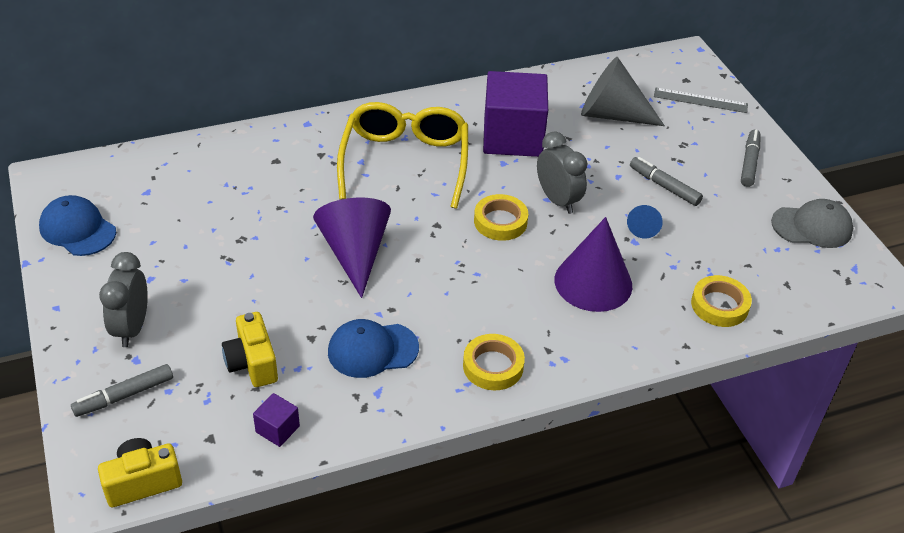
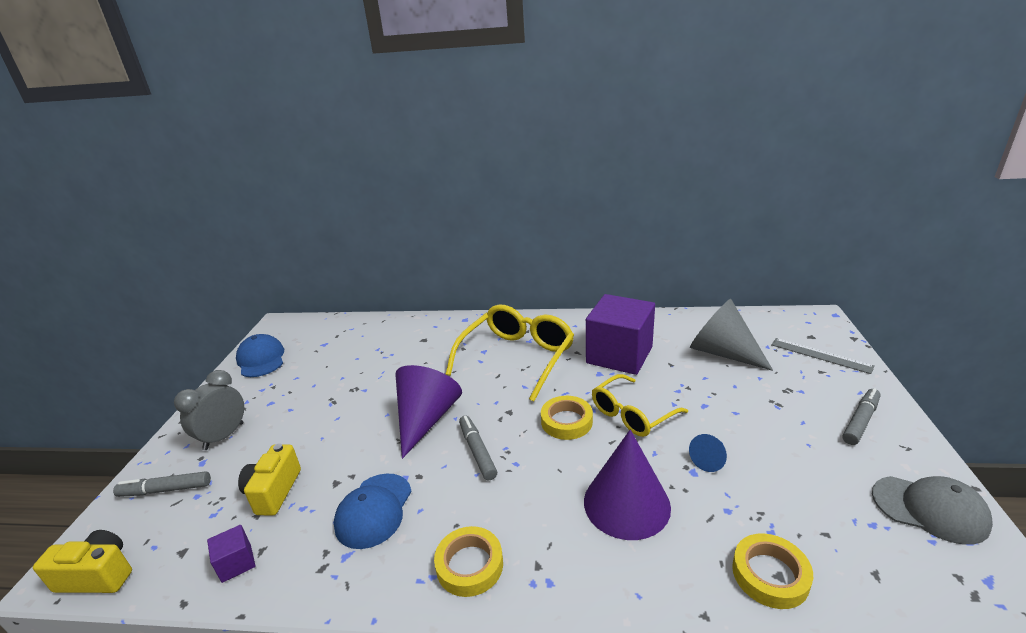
camera: 30 degrees right, 15 degrees down
(372, 350) = (374, 510): blue cap -> blue cap turned 90 degrees counterclockwise
(557, 200) = (632, 414): grey clock -> yellow glasses
(664, 186) = (750, 425): grey marker -> grey marker (477, 452)

